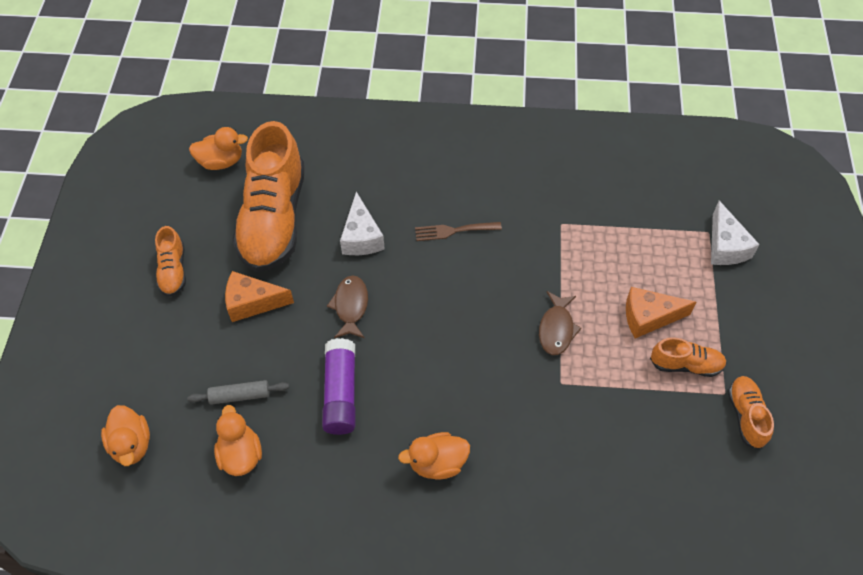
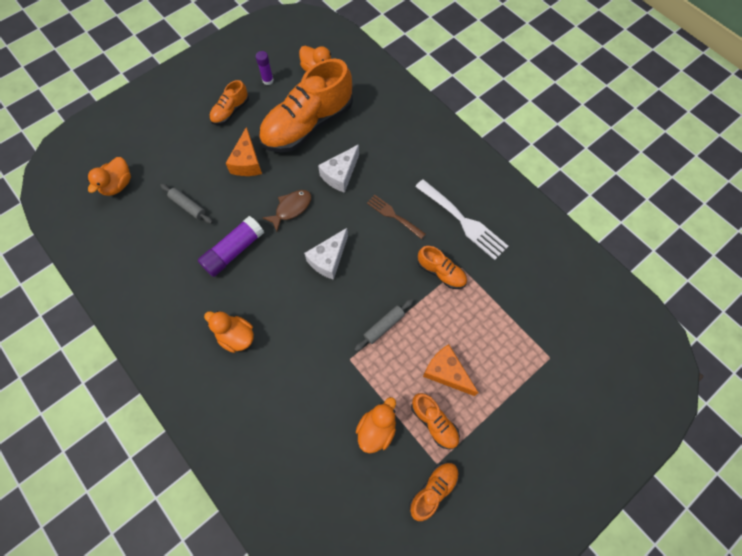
camera: 45 degrees right, 10 degrees up
(178, 210) = (268, 80): none -> purple glue stick
(240, 454) = (155, 237): orange duck -> orange duck (377, 429)
(252, 303) = (247, 162): orange cheese -> orange cheese turned 135 degrees counterclockwise
(518, 184) = (463, 221): none -> white fork
(550, 242) = (441, 272): none -> orange shoe
(556, 329) = (384, 326): brown fish -> grey rolling pin
(725, 246) = (550, 377): white cheese -> white cheese (328, 259)

